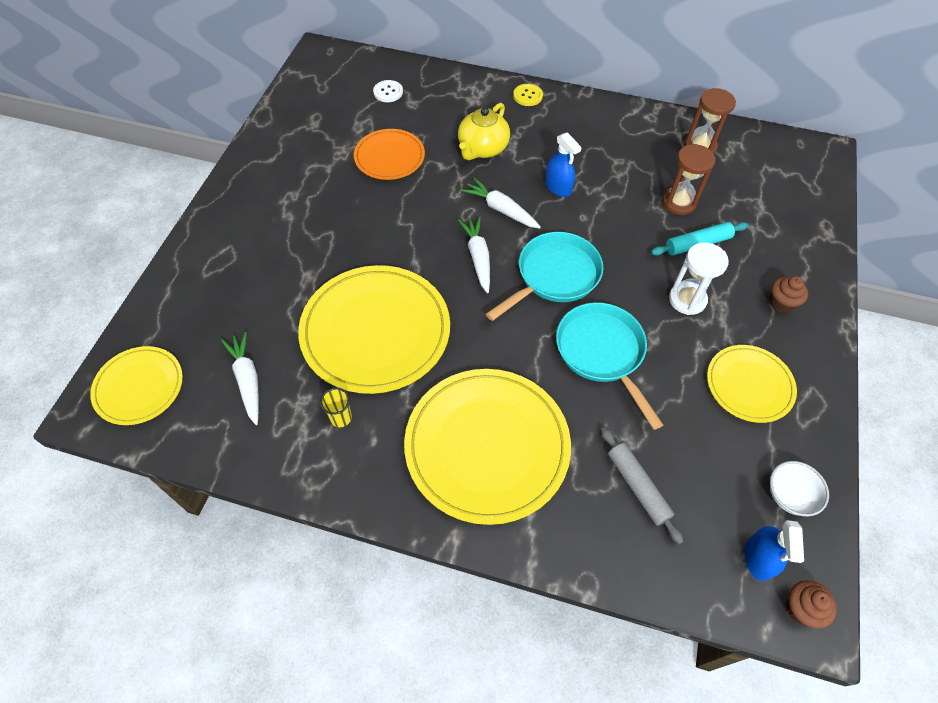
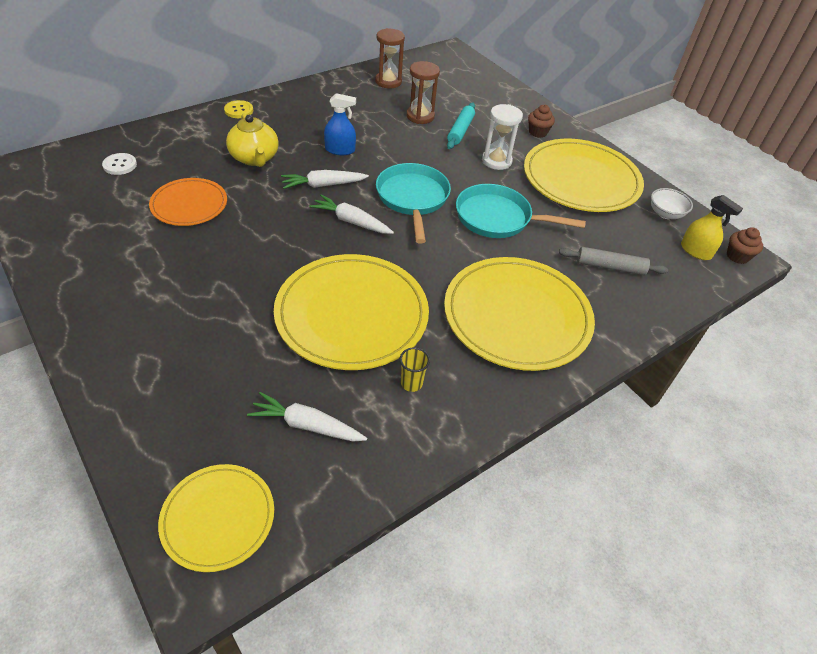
camera: 55 degrees left, 10 degrees down
(749, 385) = (581, 179): yellow plate -> yellow plate, size x1.78
(758, 558) = (695, 251): blue spray bottle -> yellow spray bottle

